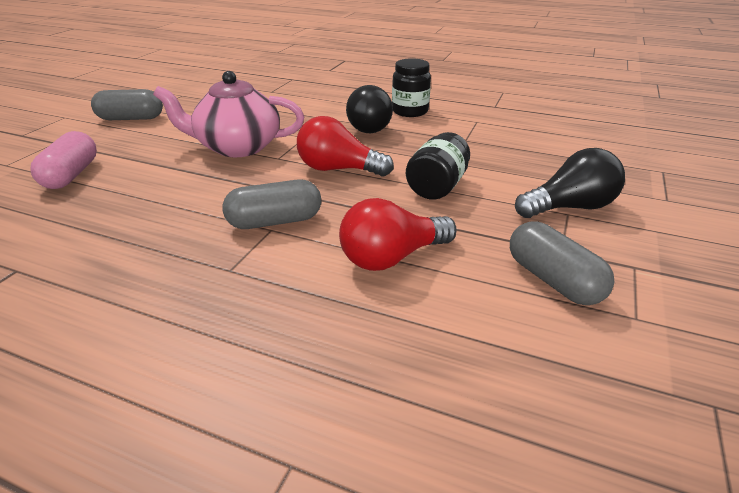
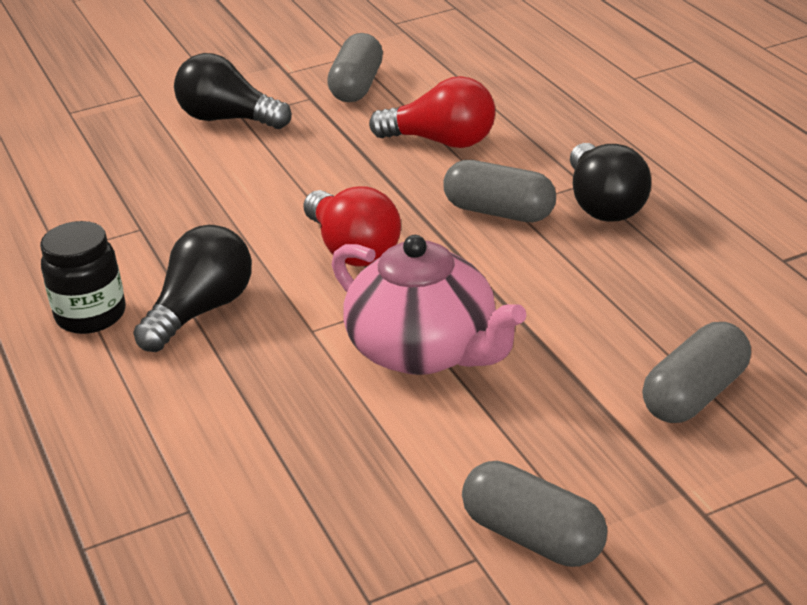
camera: 135 degrees left, 0 degrees up
(71, 175) = (695, 395): pink capsule -> grey capsule
(197, 258) = (604, 204): none -> black light bulb
(437, 186) = (293, 183): black jar -> none

